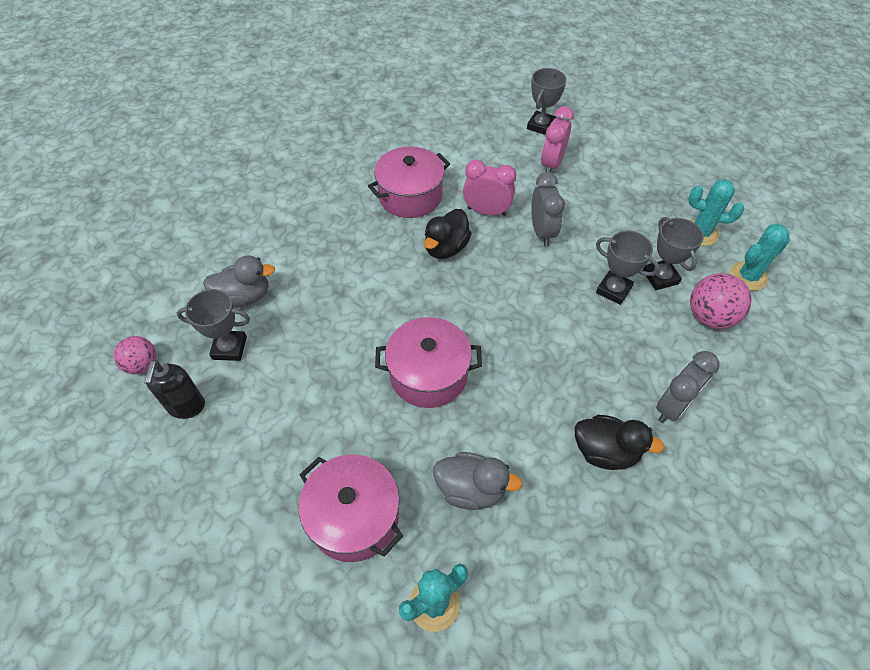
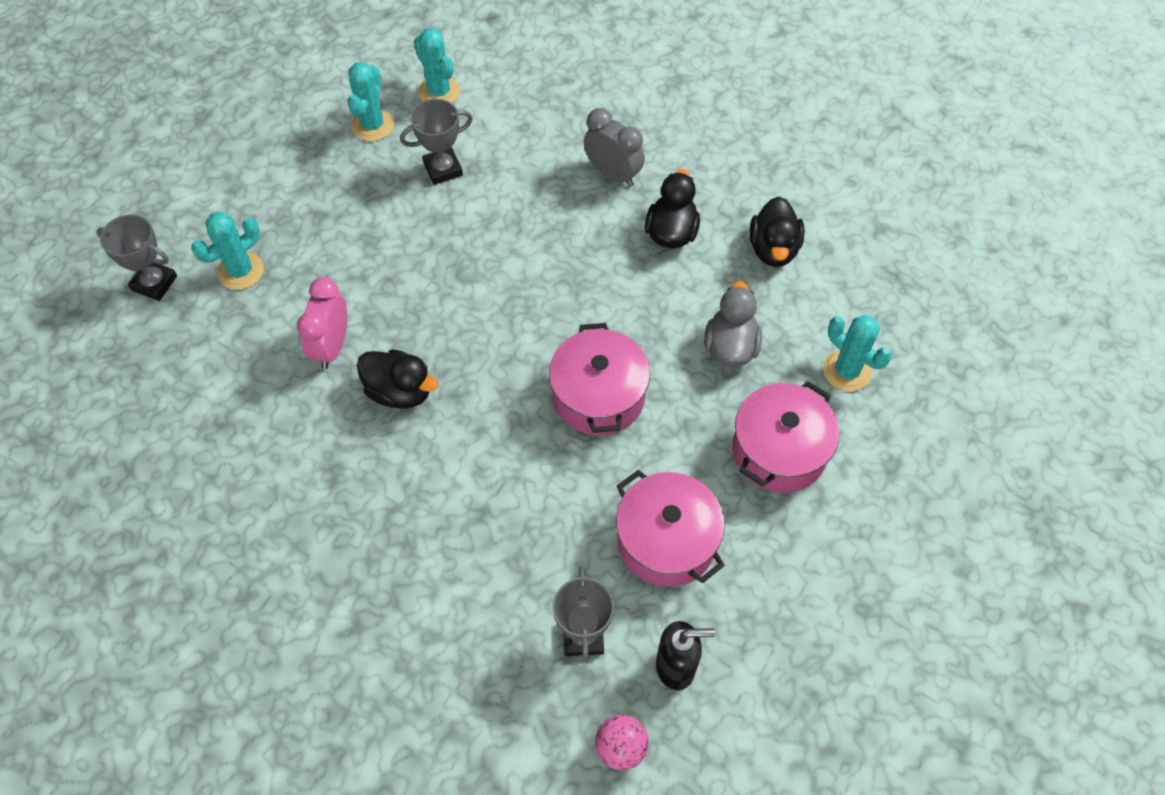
camera: 95 degrees left, 5 degrees up
(244, 297) = (496, 638): grey duck -> none
(410, 196) = (298, 444): pink pot -> pink pot (666, 541)
(542, 232) = (370, 283): grey clock -> none
(551, 164) = (241, 271): pink clock -> turquoise cactus
(590, 551) = (773, 249): none -> black duck
(613, 290) = (464, 214): grey trophy -> none
(709, 317) = (497, 132): pink ball -> none

